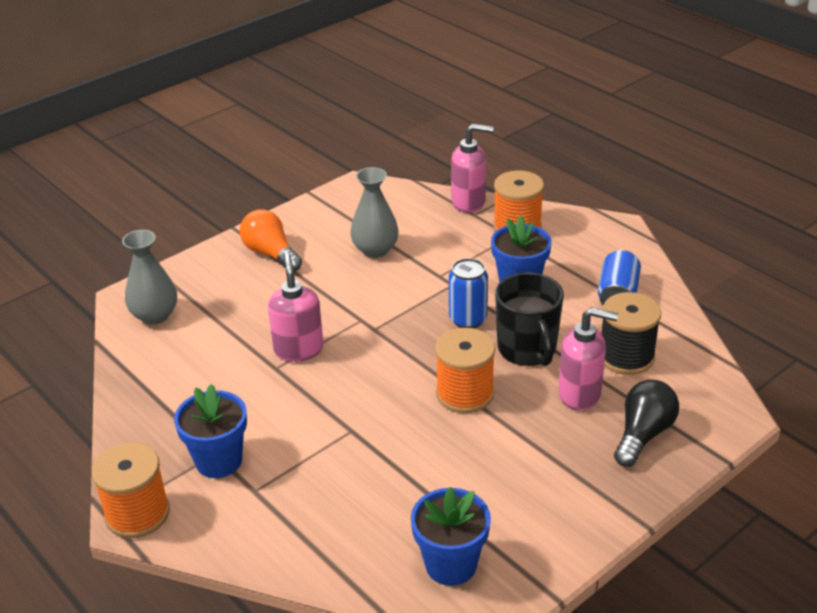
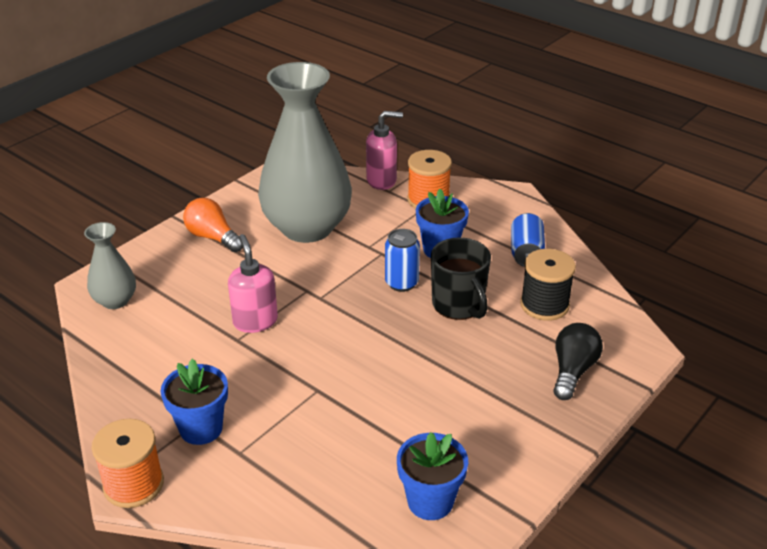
camera: 10 degrees left, 0 degrees up
(375, 250) = (307, 227): grey vase -> grey vase, size x2.13
(465, 394) = (412, 348): orange spool -> none
(580, 394) = (512, 341): pink soap dispenser -> none

